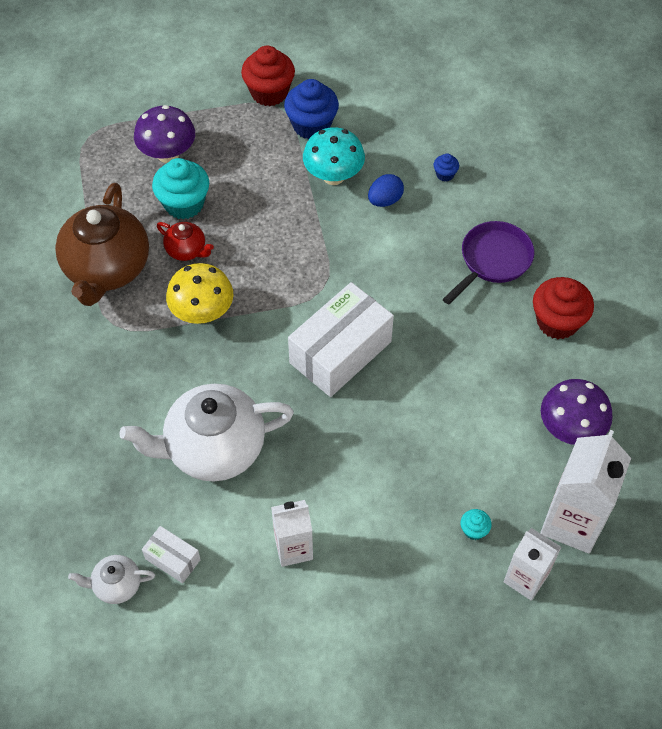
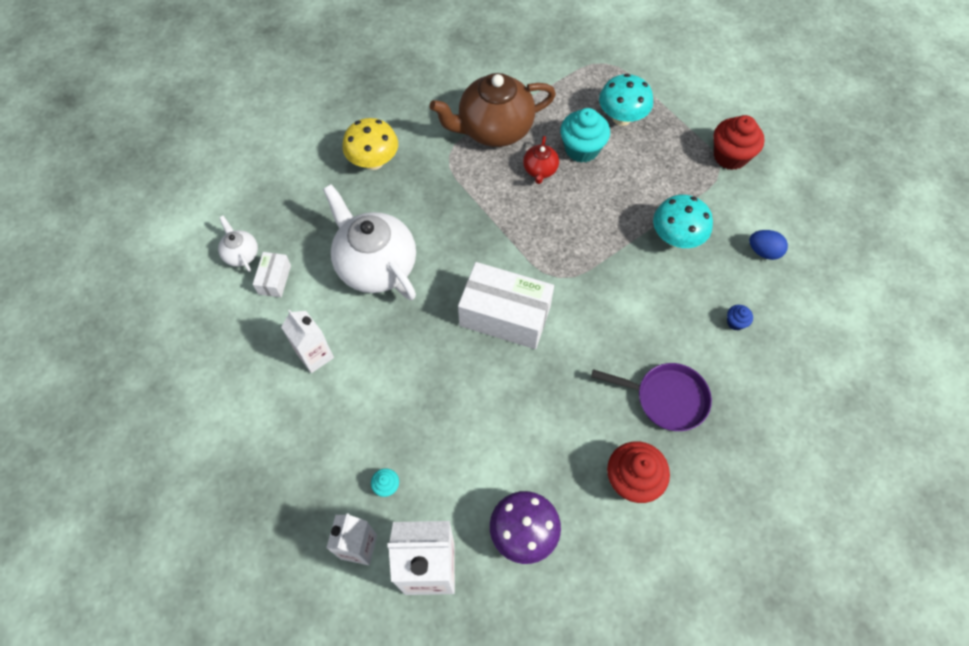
camera: 65 degrees right, 5 degrees up
(168, 154) = (621, 118): purple mushroom -> turquoise mushroom
(202, 313) = (489, 205): yellow mushroom -> yellow mushroom (374, 161)
(311, 125) = (717, 200): blue cupcake -> none
(385, 200) = (676, 286): blue egg -> blue egg (763, 251)

